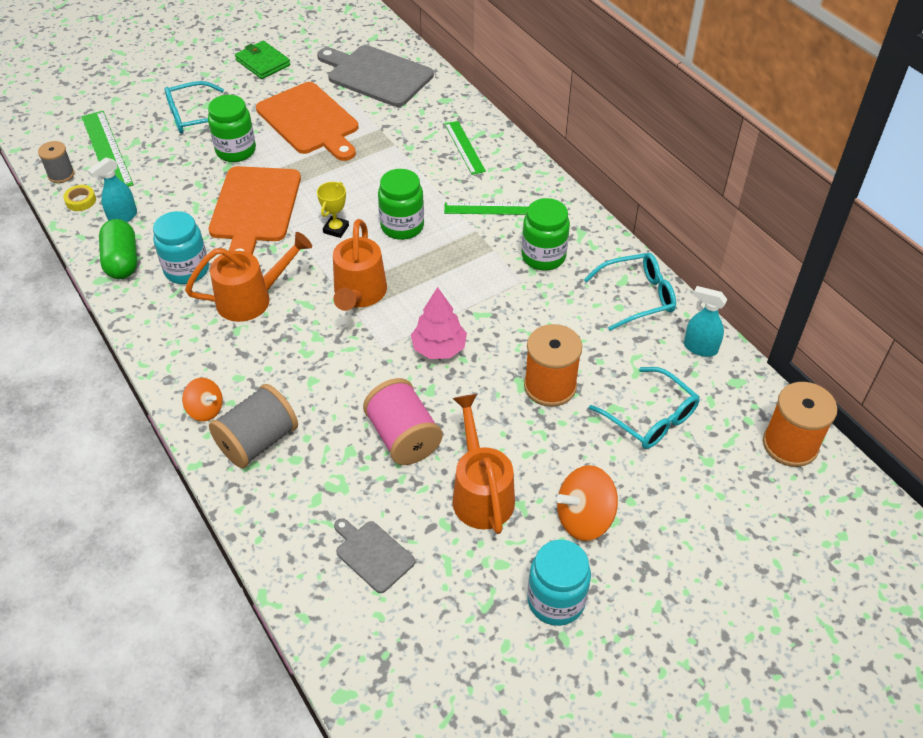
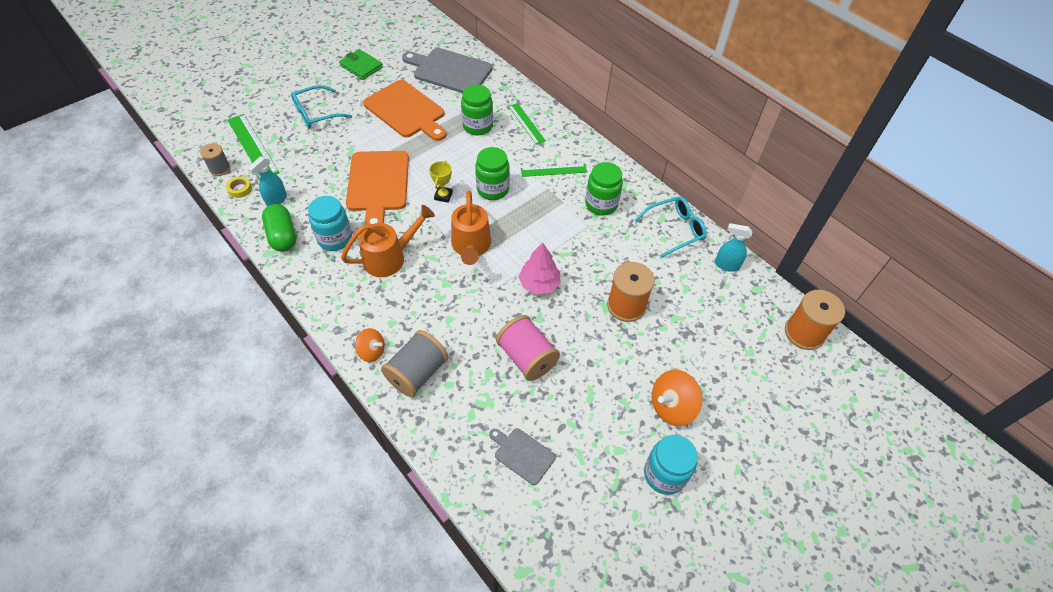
camera: 10 degrees left, 5 degrees up
(236, 151) = (354, 139): green jar -> green jar (477, 126)
(481, 492) = (593, 395): orange watering can -> none
(650, 417) = (703, 323): turquoise glasses -> none

